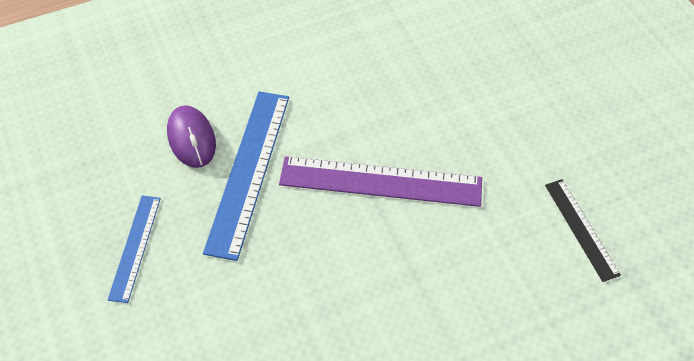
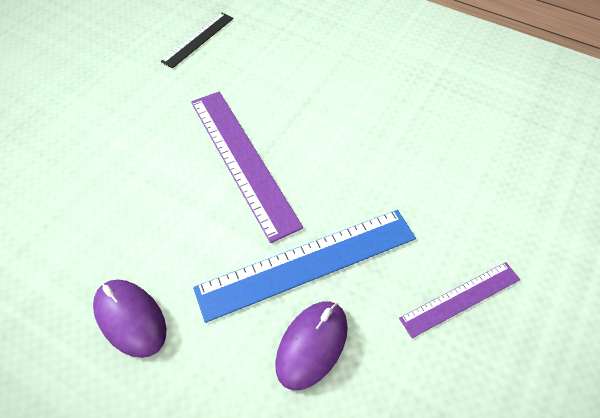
camera: 125 degrees left, 0 degrees up
(135, 247) = (460, 299): blue ruler -> purple ruler
(296, 58) = (130, 318): none -> purple mouse

